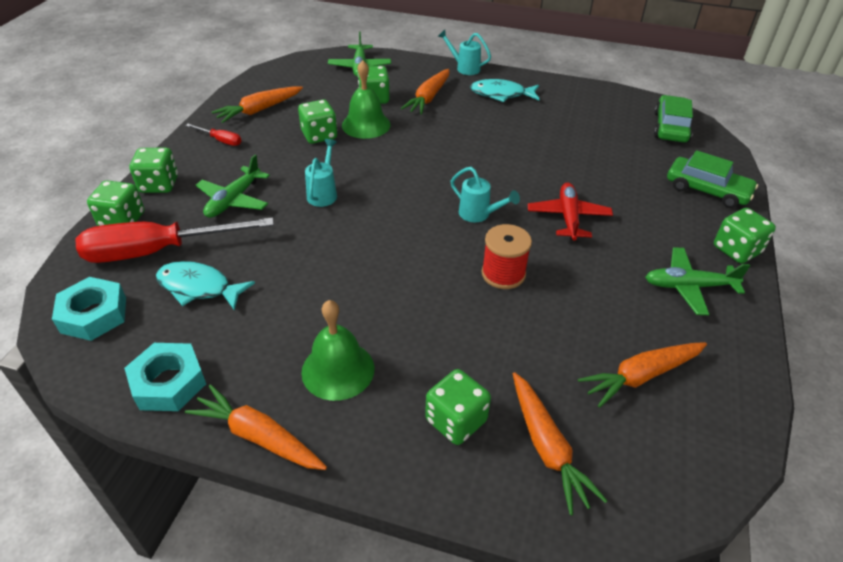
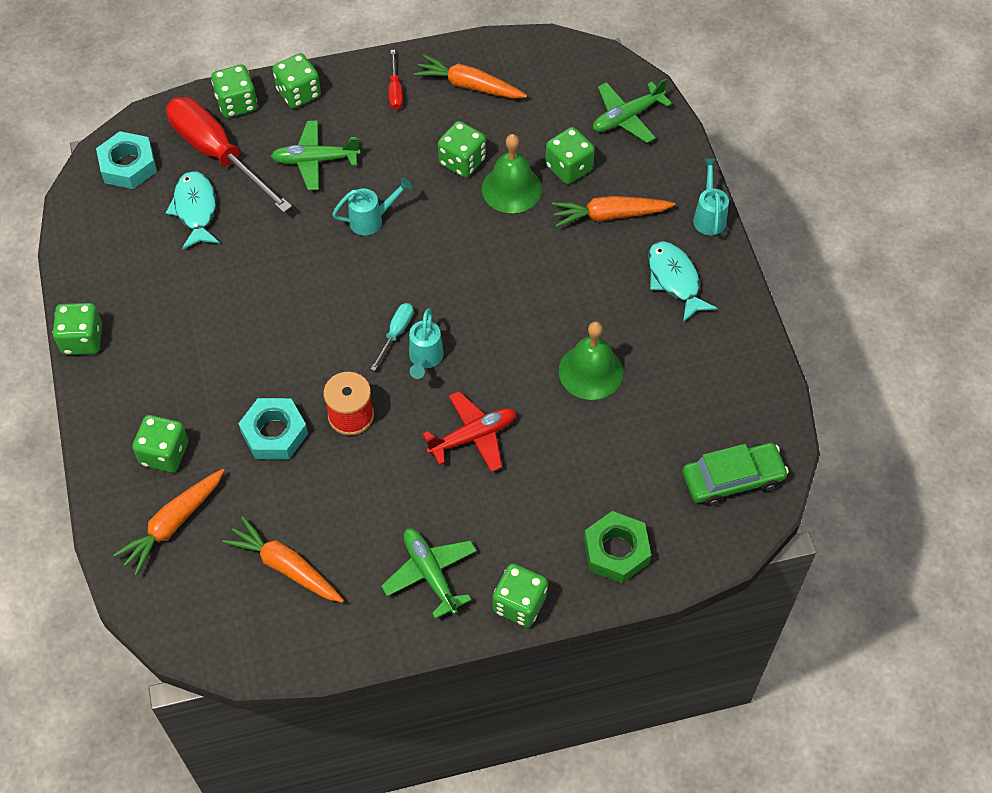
camera: 60 degrees right, 15 degrees up
(168, 383) = (96, 256): turquoise nut -> turquoise nut (274, 433)
(259, 437) = (82, 340): orange carrot -> green dice
(338, 370) = (168, 352): green bell -> green bell (590, 371)
(442, 220) = (396, 333): none -> turquoise screwdriver
(707, 190) = (616, 551): green car -> green nut

